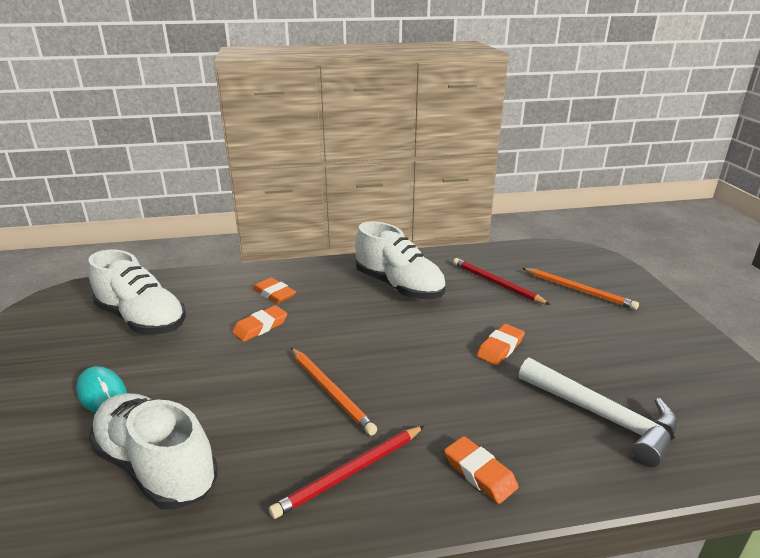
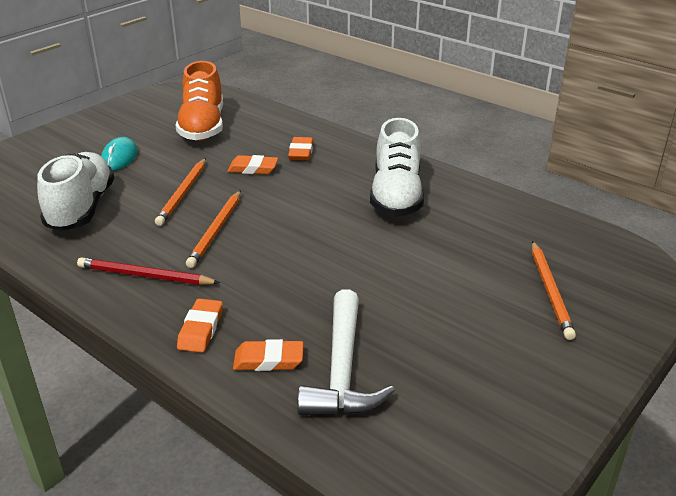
camera: 50 degrees right, 5 degrees up
(142, 319) = (202, 127): white shoe -> orange shoe
(239, 383) = (183, 194): none -> orange pencil
(496, 283) = (482, 240): red pencil -> none
(500, 348) = (374, 281): orange eraser -> orange eraser (268, 360)

